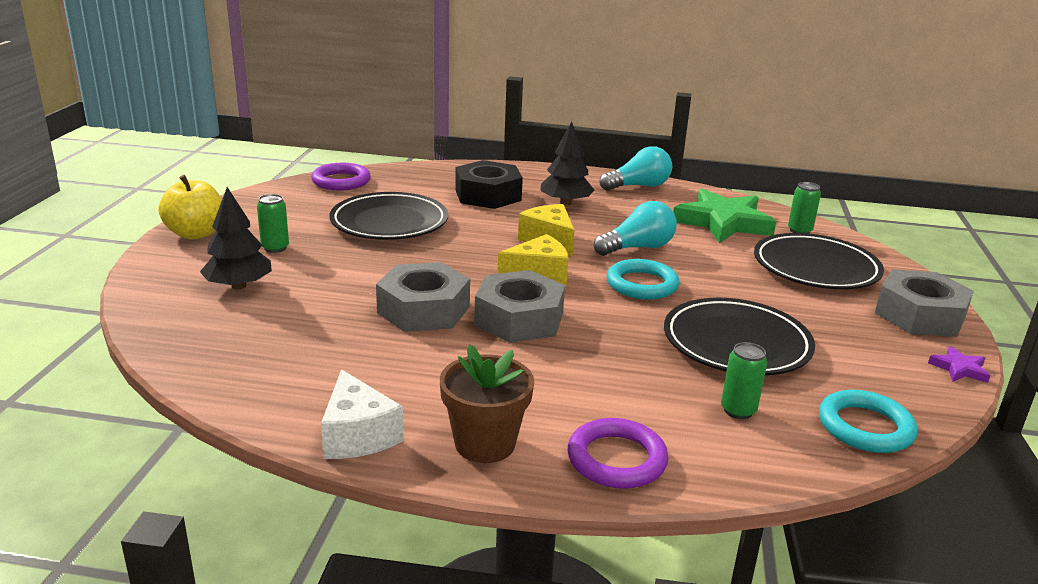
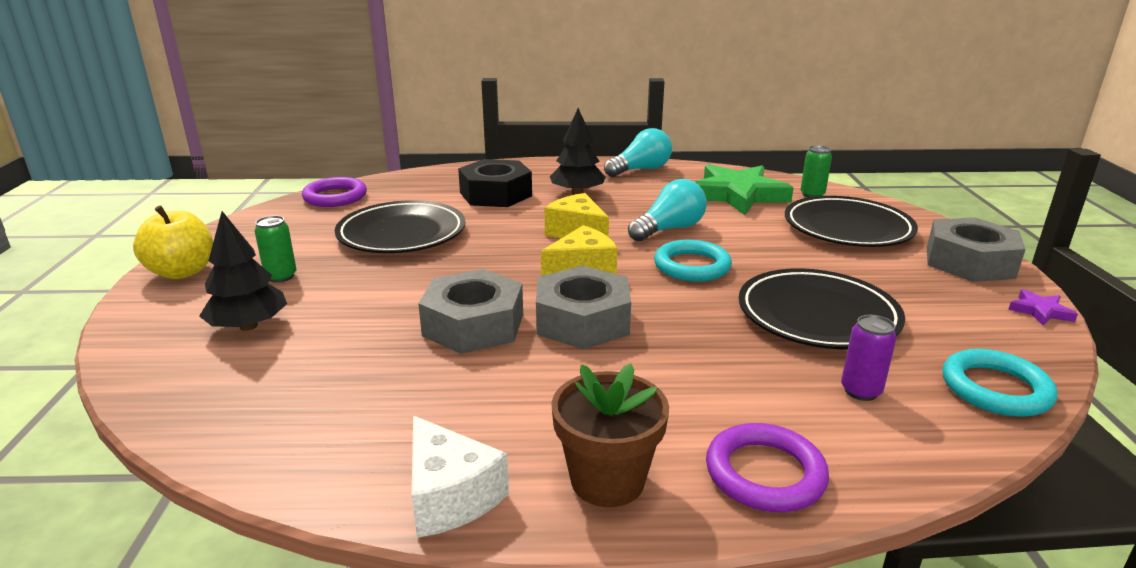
camera: 10 degrees left, 0 degrees up
(738, 410) = (861, 391): green can -> purple can

